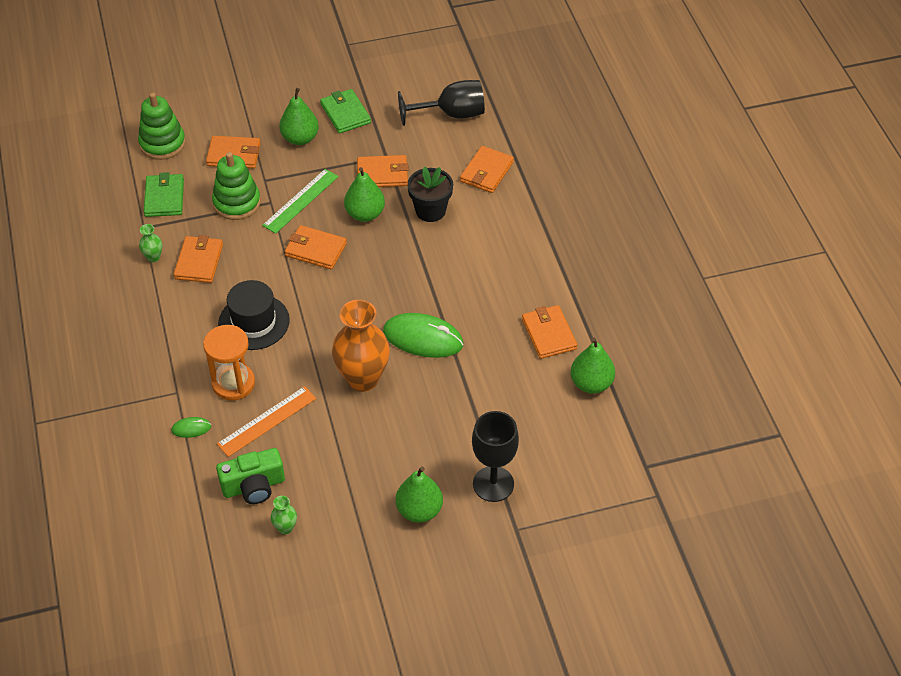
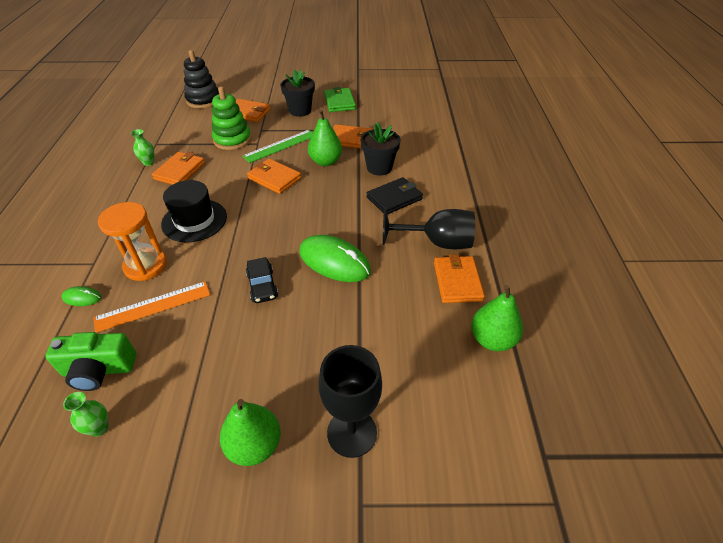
camera: 15 degrees right, 5 degrees down
(162, 143) = (203, 100): green stacking toy -> black stacking toy
(164, 198) = (183, 129): green wallet -> none
(300, 138) = (300, 111): green pear -> black flower pot
(363, 379) = (262, 286): orange vase -> black car
(452, 114) = (418, 113): black goblet -> black goblet (437, 243)
(460, 249) = (394, 198): none -> black wallet
(486, 172) = (434, 150): orange wallet -> none

